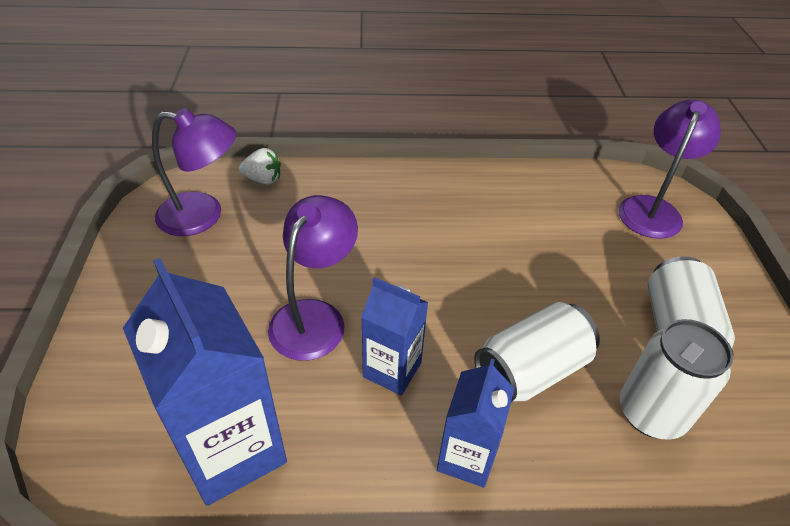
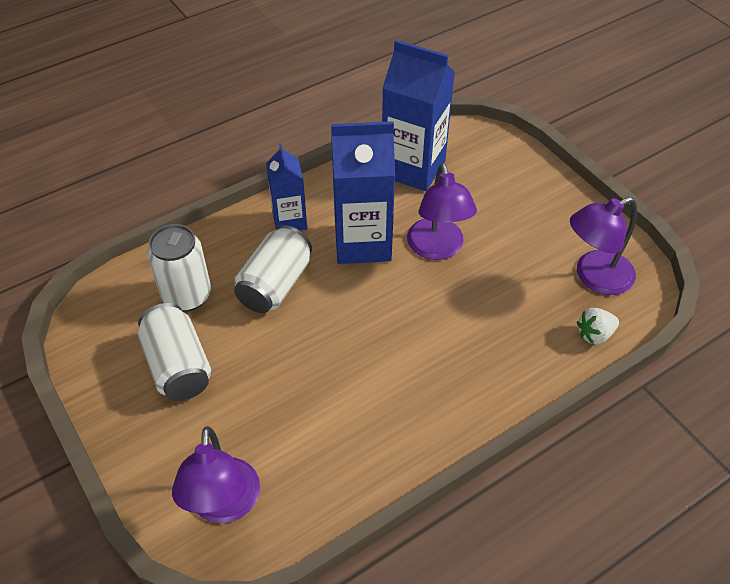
camera: 150 degrees right, 5 degrees up
(392, 370) = (362, 242): blue carton -> blue carton, size x1.70

